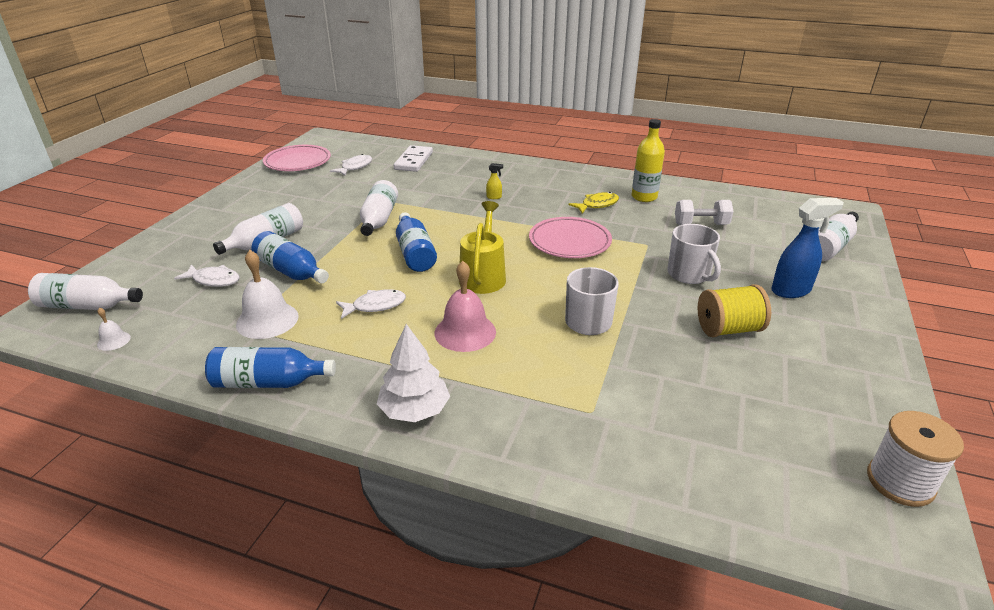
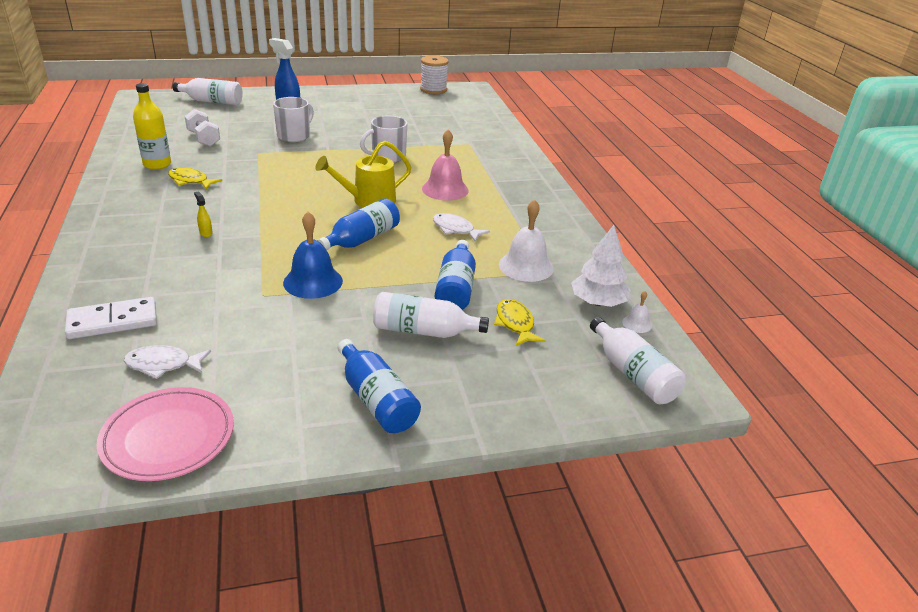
camera: 125 degrees left, 0 degrees up
(214, 280) = (515, 324): white fish -> yellow fish
(268, 382) = (574, 235): blue bottle -> blue bottle (376, 400)
(379, 219) = (313, 281): white bottle -> blue bell
(414, 410) = (529, 185): white tree -> white tree (598, 302)
(569, 242) = (279, 180): pink plate -> none
(728, 329) = (353, 122): yellow spool -> none

